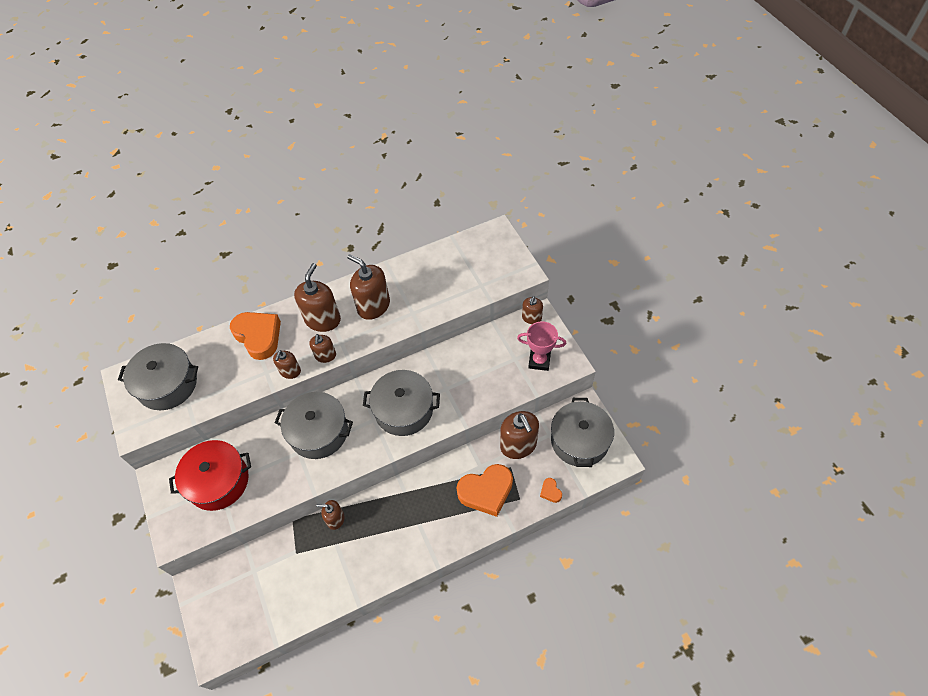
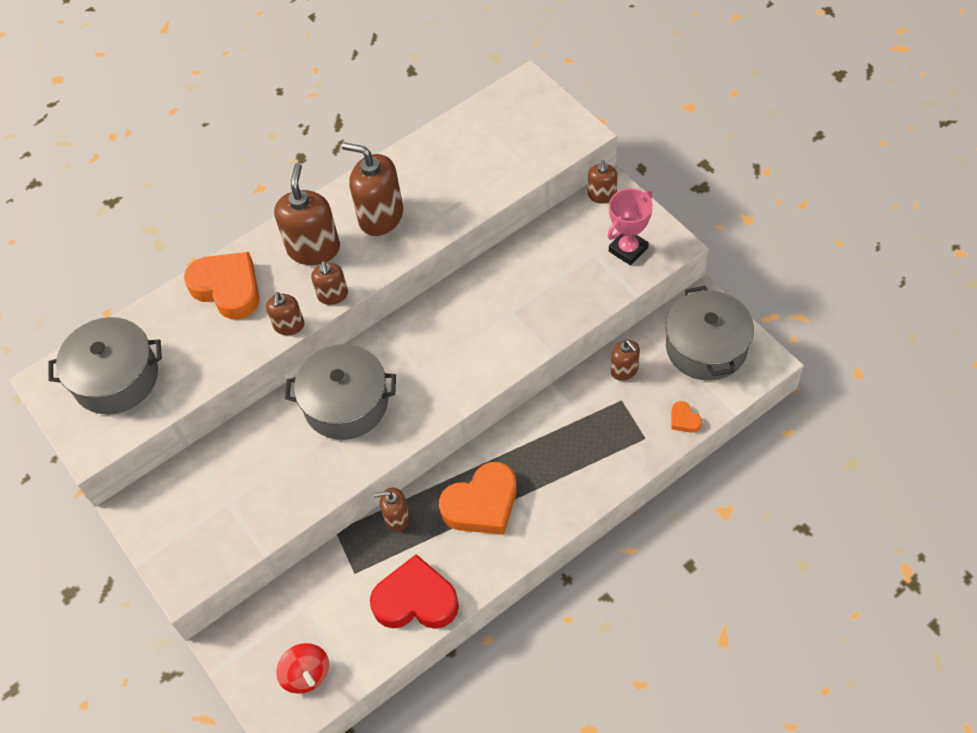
camera: 10 degrees left, 0 degrees up
(218, 481) = (223, 496): red pot -> none
(242, 621) = (306, 674): none -> red spinning top
(331, 583) = (416, 600): none -> red heart
(404, 410) = (458, 350): grey pot -> none
(486, 491) = (596, 438): orange heart -> orange heart (482, 504)
(518, 445) = (624, 370): brown soap dispenser -> brown soap dispenser, size x0.56
(539, 361) = (628, 249): pink trophy -> pink trophy turned 45 degrees counterclockwise

